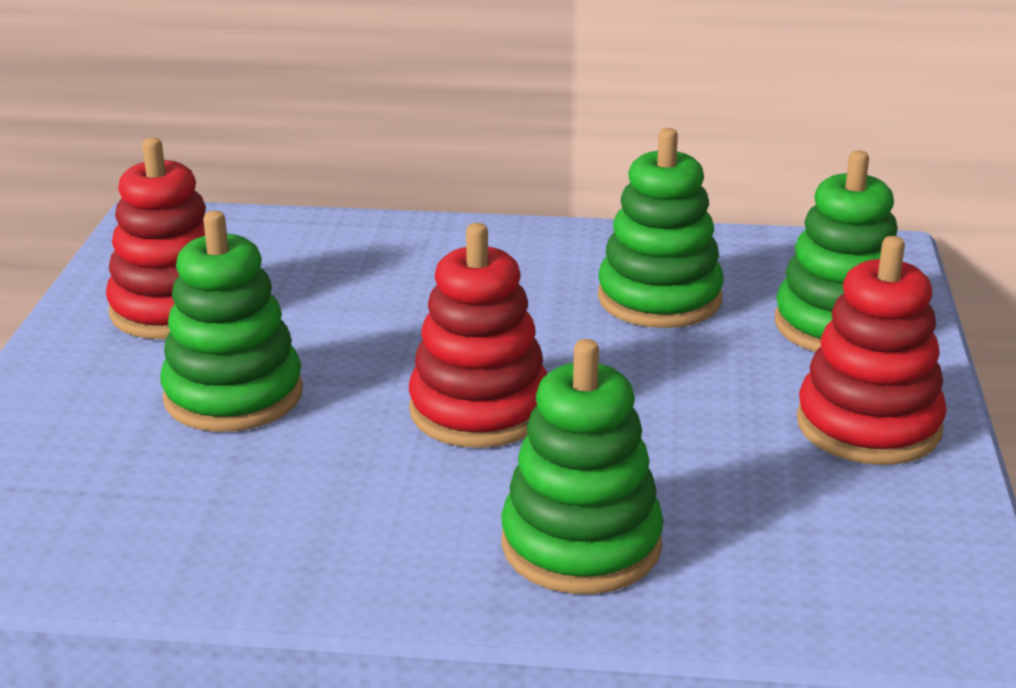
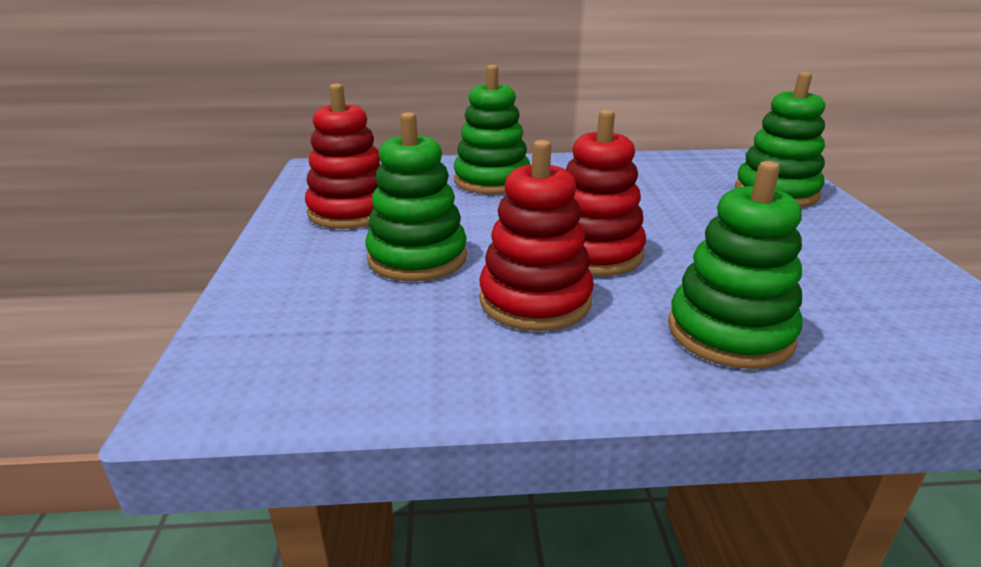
camera: 10 degrees left, 0 degrees up
(659, 299) = (659, 186): green stacking toy -> green stacking toy (492, 180)
(868, 426) = (847, 242): red stacking toy -> red stacking toy (535, 300)

